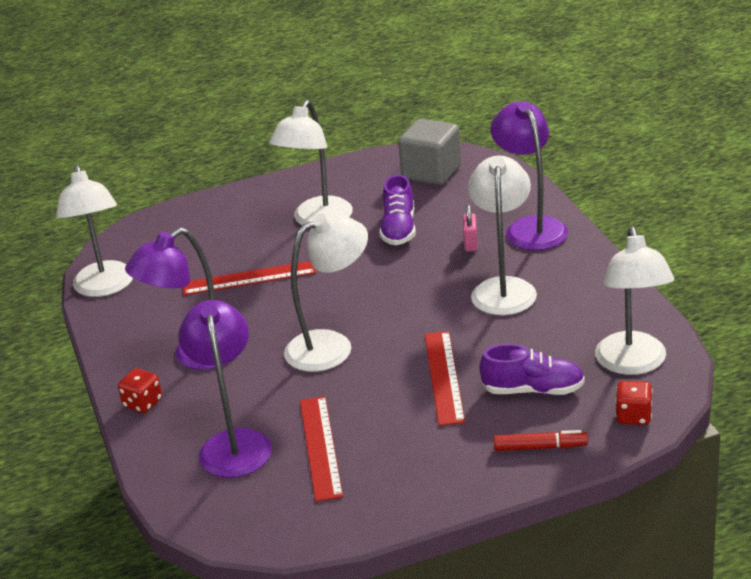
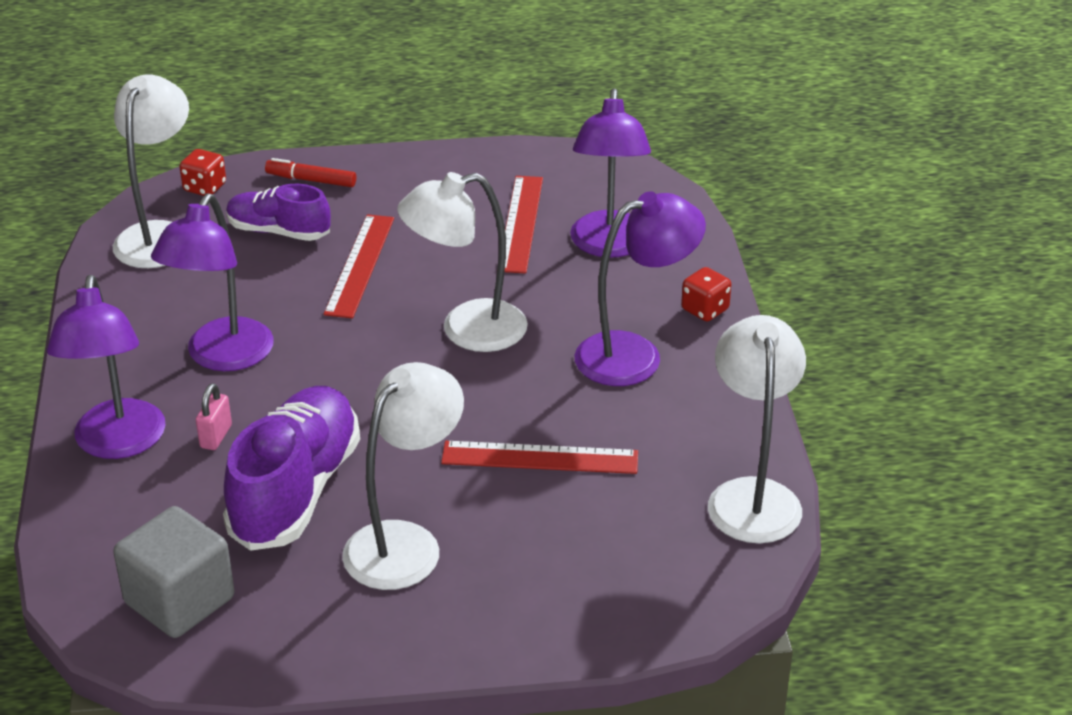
camera: 170 degrees left, 5 degrees up
(399, 229) = (296, 490): purple shoe -> purple shoe, size x1.66
(504, 288) = (222, 357): white lamp -> purple lamp

